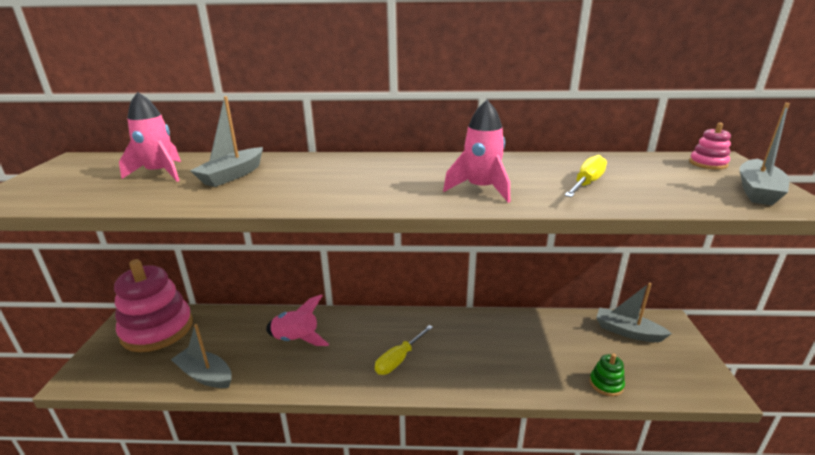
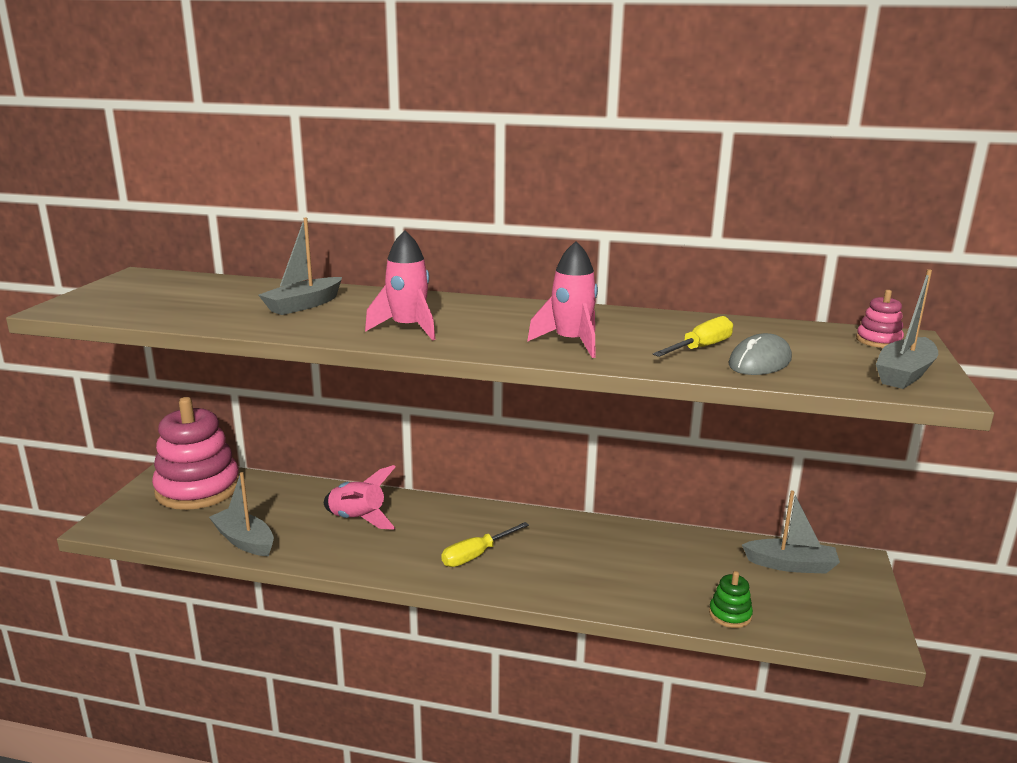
camera: 10 degrees right, 5 degrees down
(160, 173) = (227, 297): pink rocket -> pink rocket (408, 328)
(627, 332) = (790, 565): grey boat -> grey boat turned 150 degrees clockwise
(642, 192) = (759, 362): none -> grey mouse

